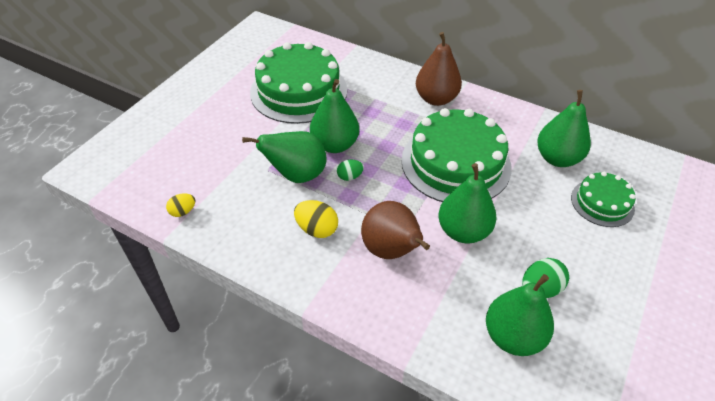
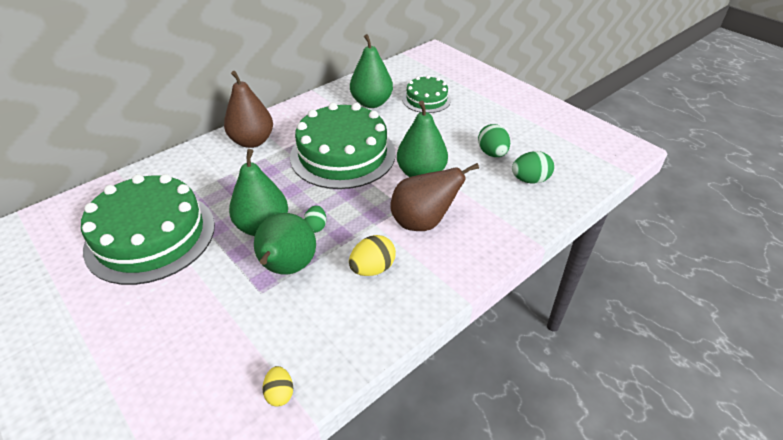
camera: 70 degrees left, 5 degrees down
(513, 336) = (530, 180): green pear -> green egg

